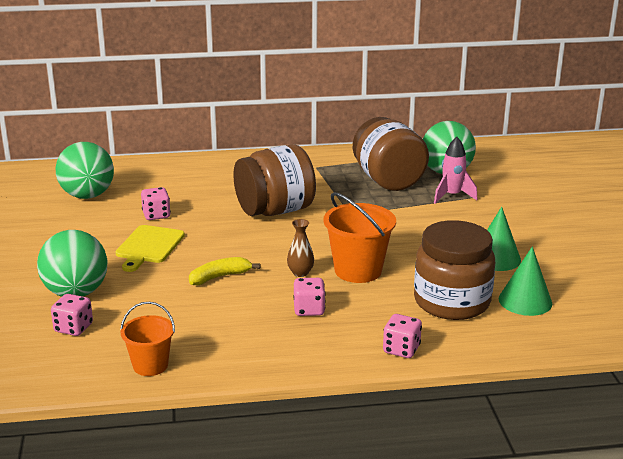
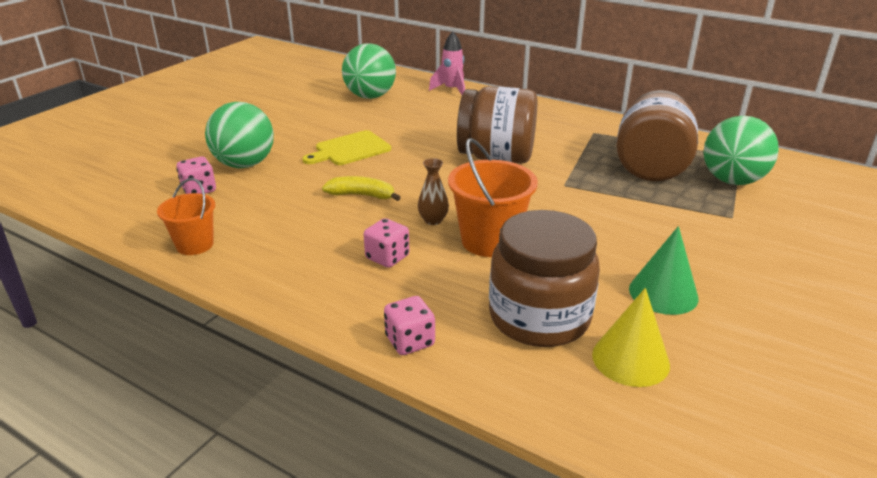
camera: 40 degrees right, 5 degrees up
(156, 215) = (395, 127): pink dice -> none
(452, 196) = (704, 206): pink rocket -> pink rocket (452, 90)
(525, 301) = (630, 359): green cone -> yellow cone

